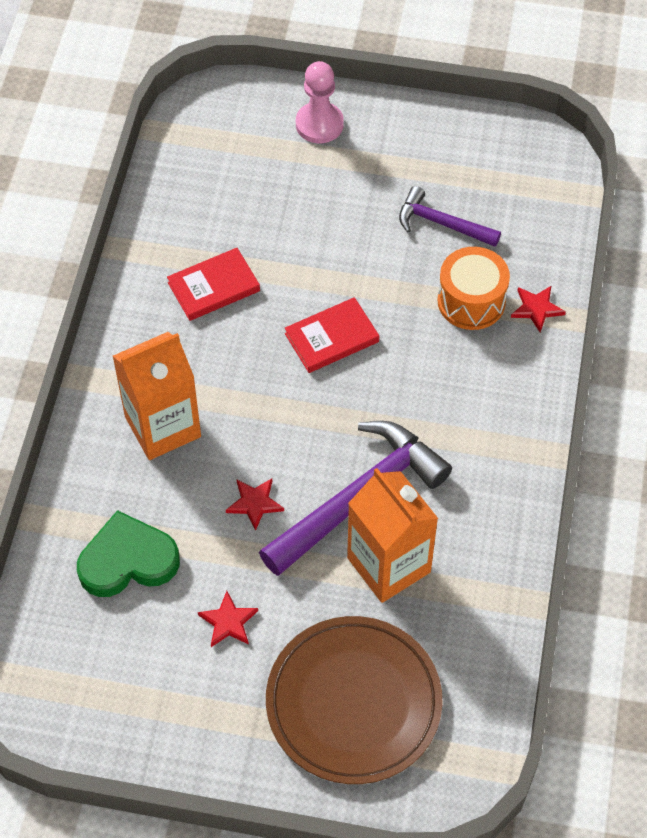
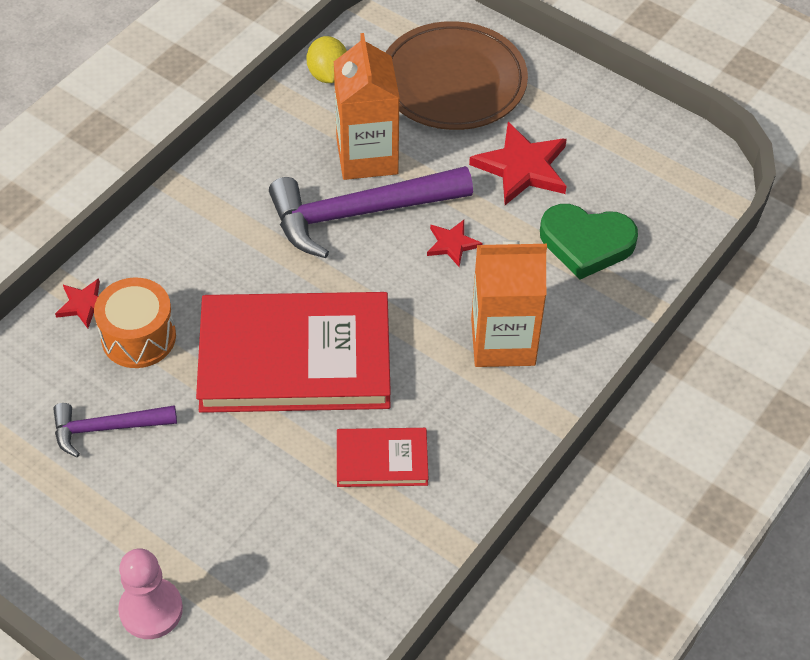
camera: 155 degrees left, 5 degrees down
(228, 622) = (522, 167): red star -> red star, size x1.86
(332, 338) = (295, 358): red book -> red book, size x2.17
(441, 223) = (106, 428): purple hammer -> purple hammer turned 120 degrees clockwise
(489, 650) = (328, 75): none -> yellow lemon

